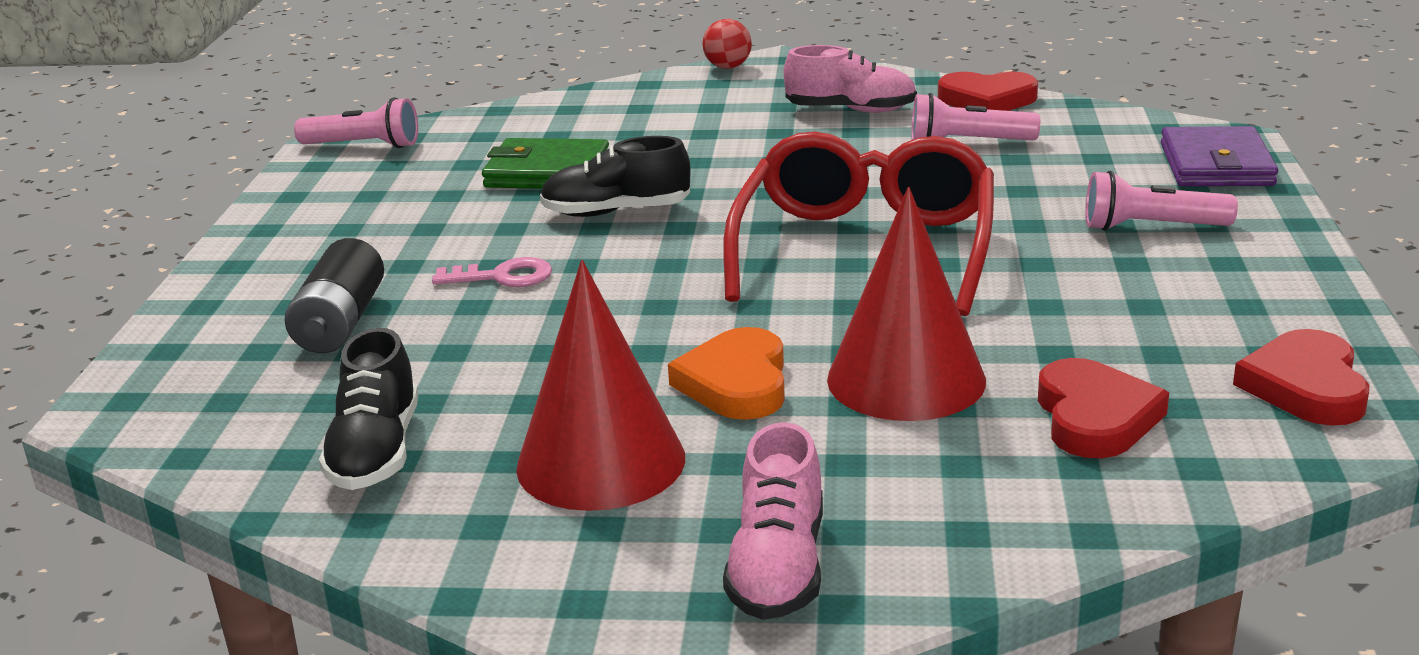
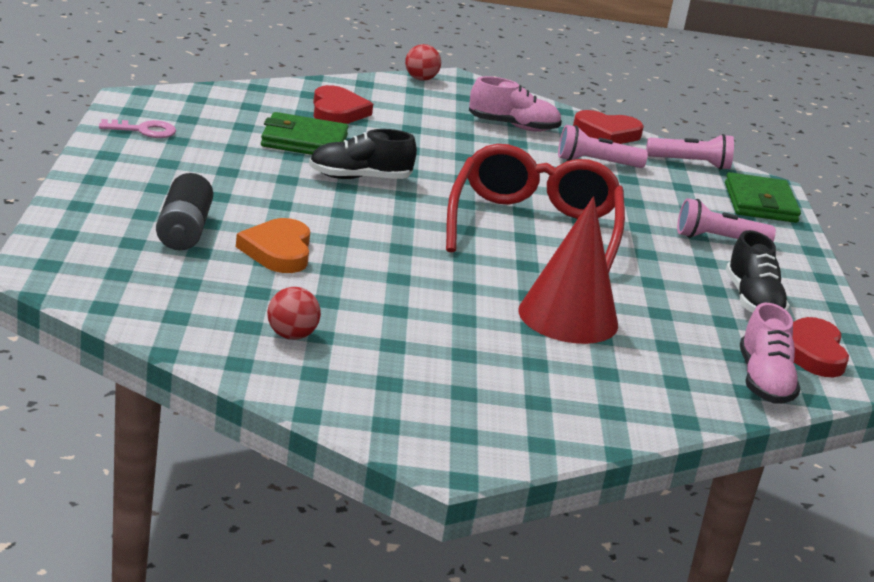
camera: 10 degrees left, 0 degrees up
(363, 146) = (163, 101): pink flashlight -> pink flashlight (690, 163)
(376, 452) = (232, 320): black shoe -> black shoe (752, 301)
(461, 466) = (291, 336): none -> red ball
(503, 277) = (289, 214): pink key -> pink key (144, 130)
(601, 462) = (381, 344): red cone -> none
(736, 383) = (460, 305): orange heart -> orange heart (278, 251)
(778, 567) = (502, 418): pink shoe -> pink shoe (764, 381)
(1095, 417) = (685, 354): red heart -> red heart (337, 111)
(1216, 165) = (760, 203): purple wallet -> green wallet

